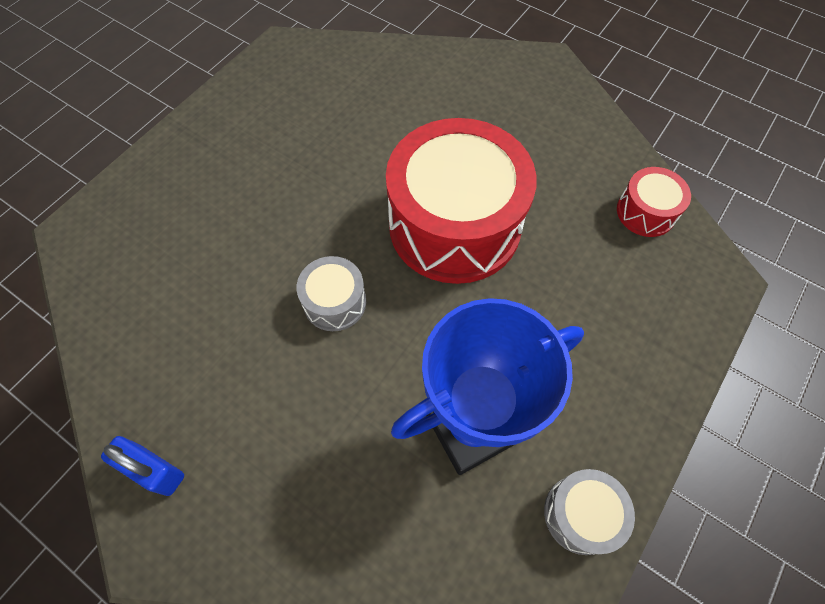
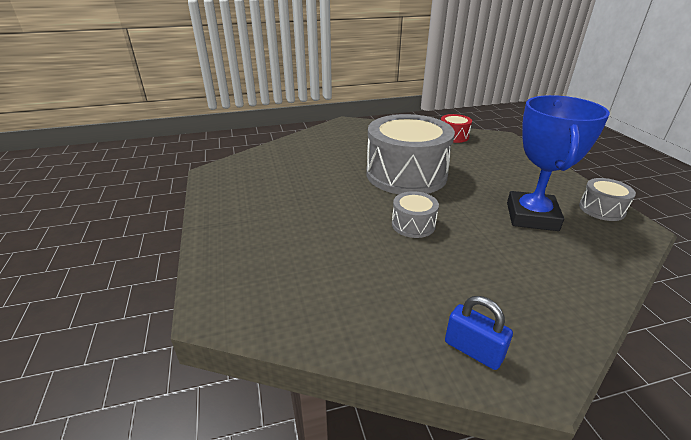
camera: 50 degrees left, 30 degrees down
(154, 470) = (473, 350): blue padlock -> blue padlock turned 60 degrees clockwise
(454, 225) = (406, 174): red drum -> grey drum

